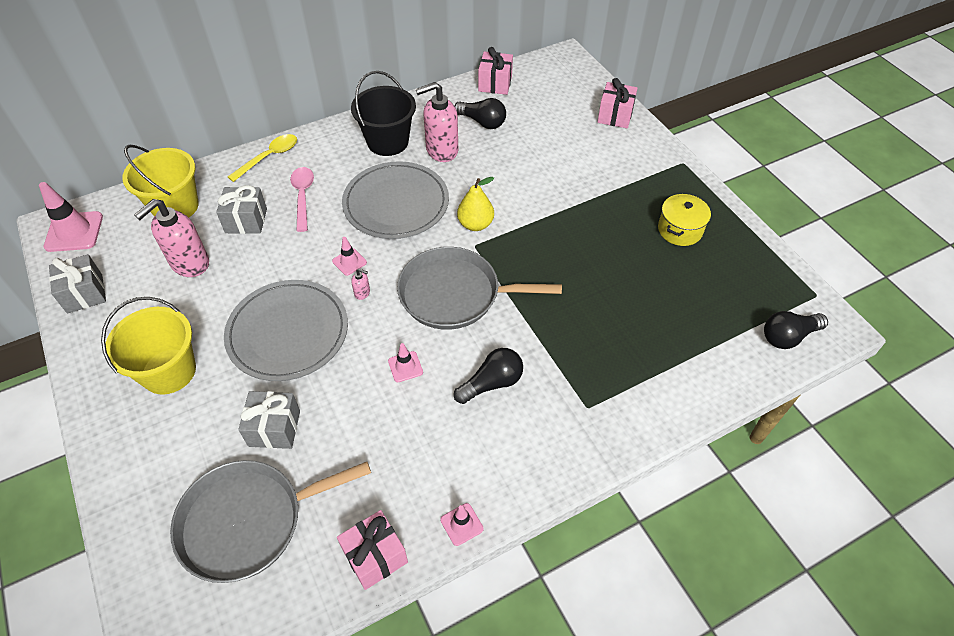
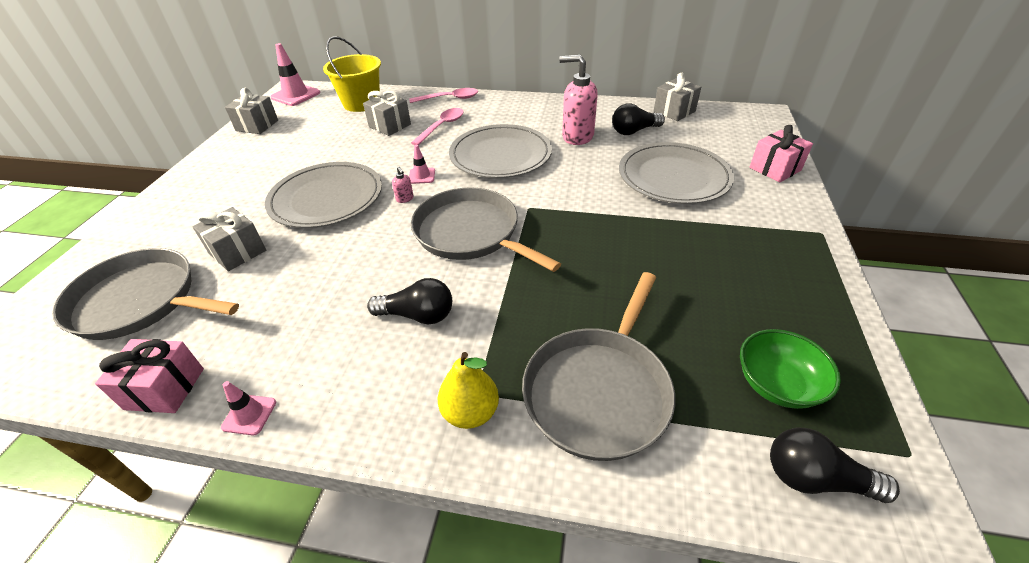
camera: 40 degrees right, 10 degrees down
(169, 371) = (235, 185): yellow bucket -> none
(189, 263) = (327, 134): pink soap dispenser -> none
(269, 157) = (449, 99): yellow spoon -> pink spoon
(388, 142) = (541, 117): black bucket -> none
(405, 367) = (369, 263): pink traffic cone -> none
(475, 224) = (547, 194): yellow pear -> yellow pear (470, 412)
(482, 122) = (634, 131): black light bulb -> black light bulb turned 90 degrees clockwise
(495, 84) = (674, 111): pink gift -> grey gift
(553, 158) = (673, 177): none -> grey plate
(652, 358) = (599, 390): none -> grey pan
(680, 230) = (759, 288): yellow pot -> none
(735, 292) = (777, 384): none -> green bowl

